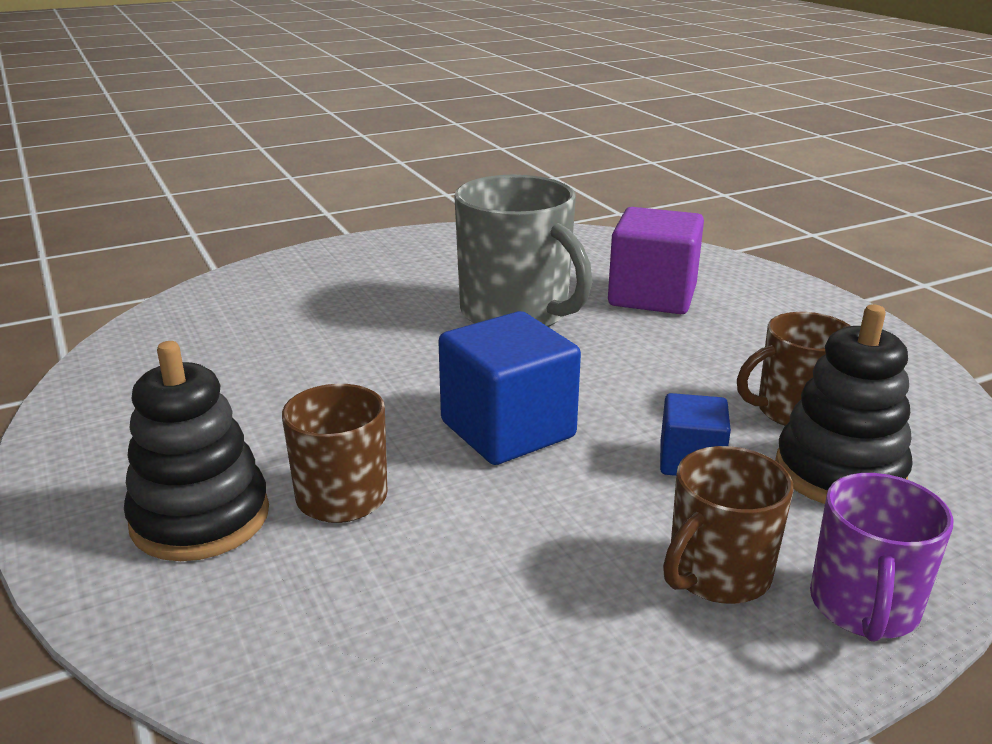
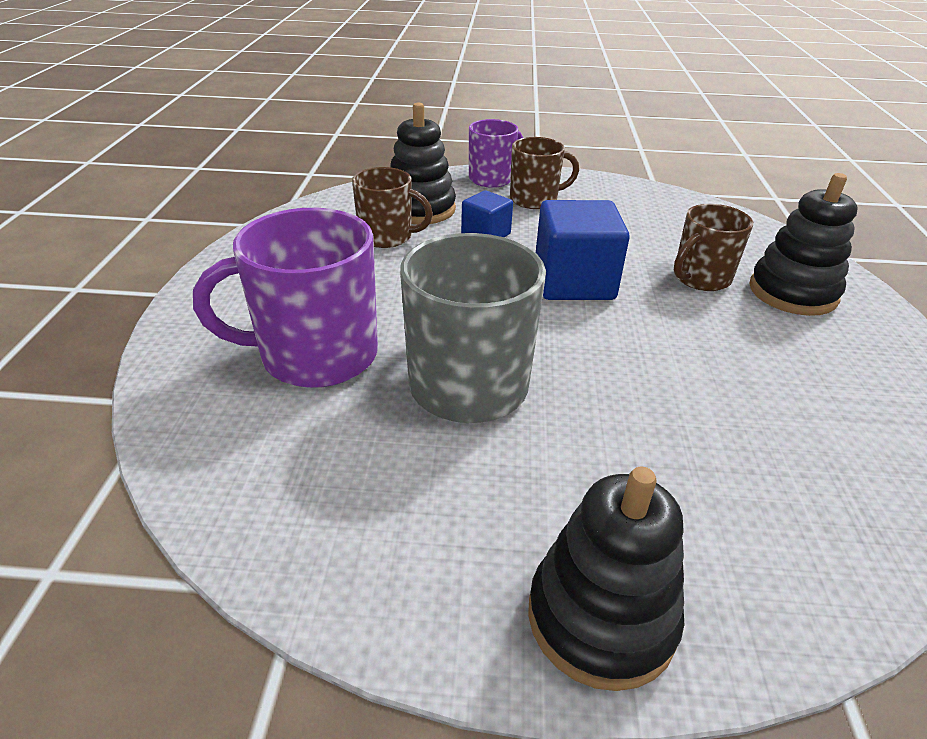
camera: 150 degrees left, 10 degrees up
(348, 255) = (601, 618): none -> black stacking toy
(652, 296) = (315, 355): purple cube -> purple mug

